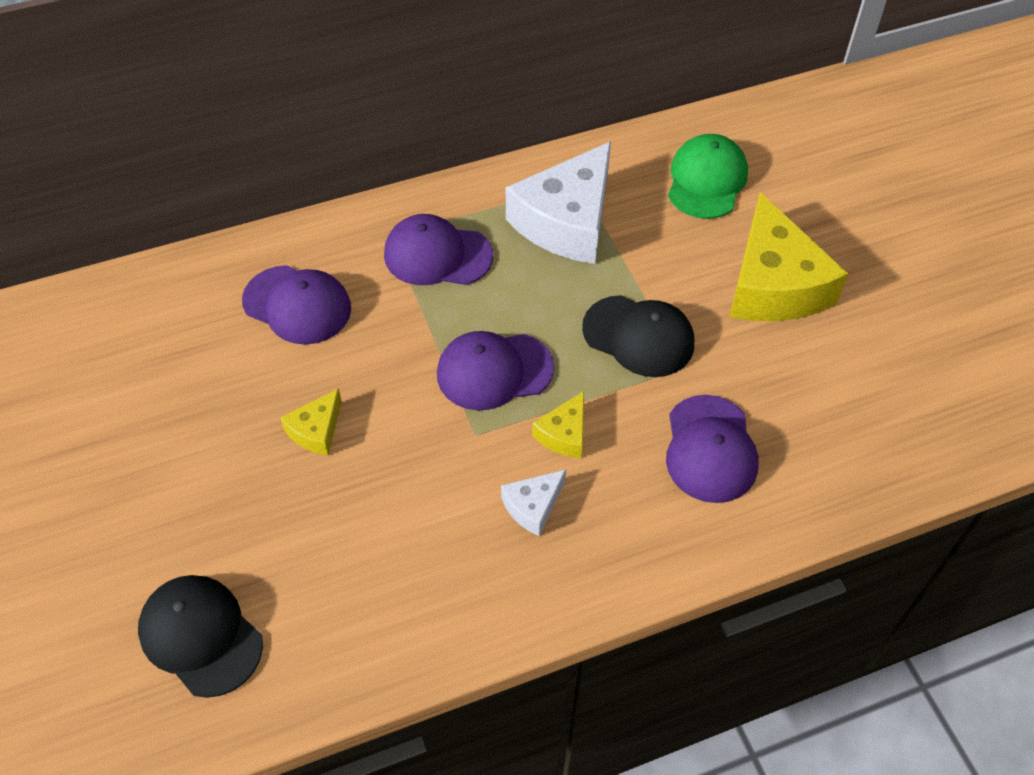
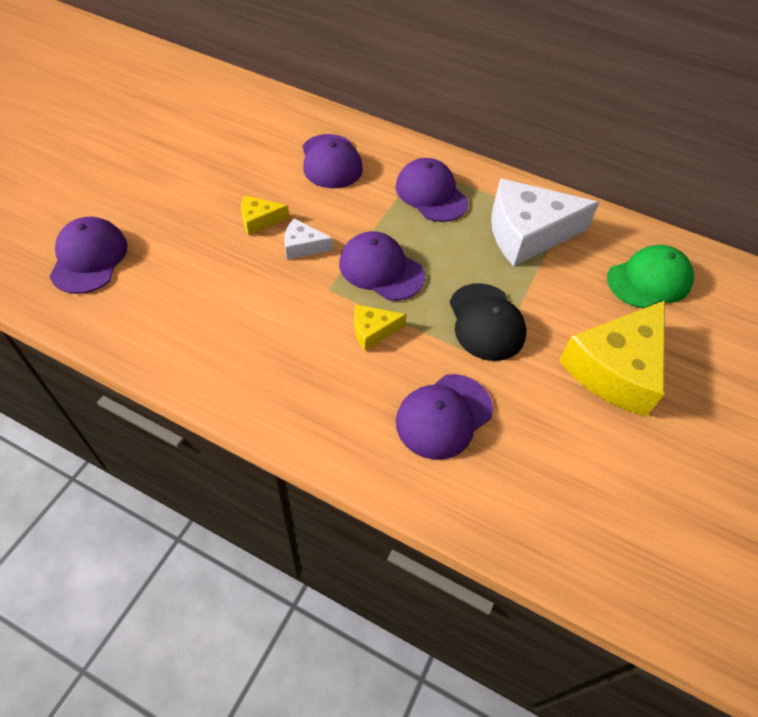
camera: 45 degrees right, 0 degrees up
(200, 636) = (89, 258): black cap -> purple cap
(533, 506) = (306, 348): white cheese -> white cheese (303, 246)

